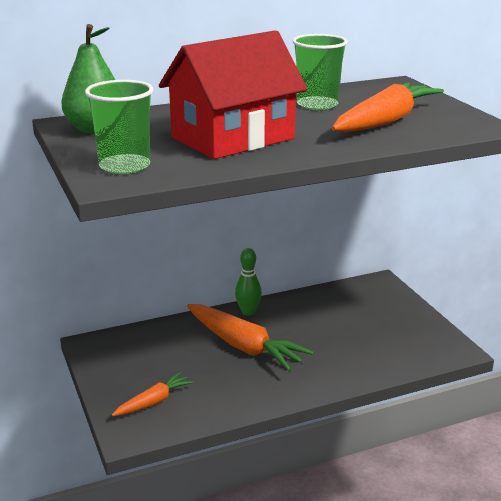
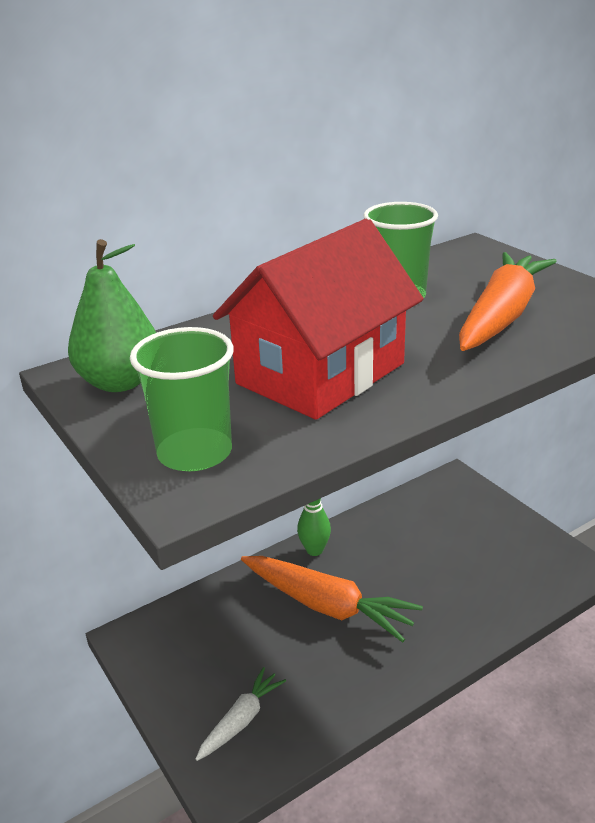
camera: 10 degrees left, 5 degrees up
(153, 402) = (241, 720): orange carrot -> white carrot

